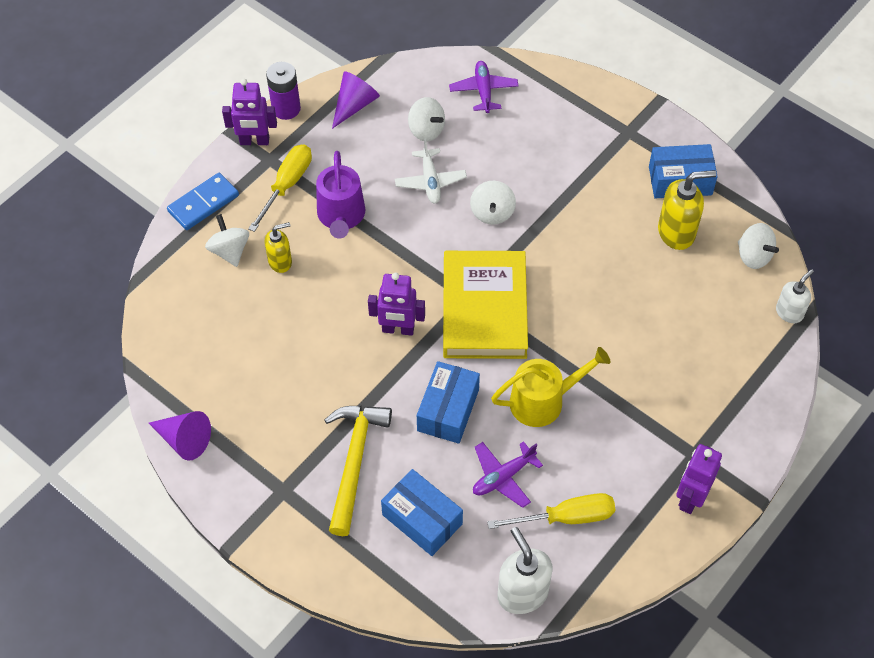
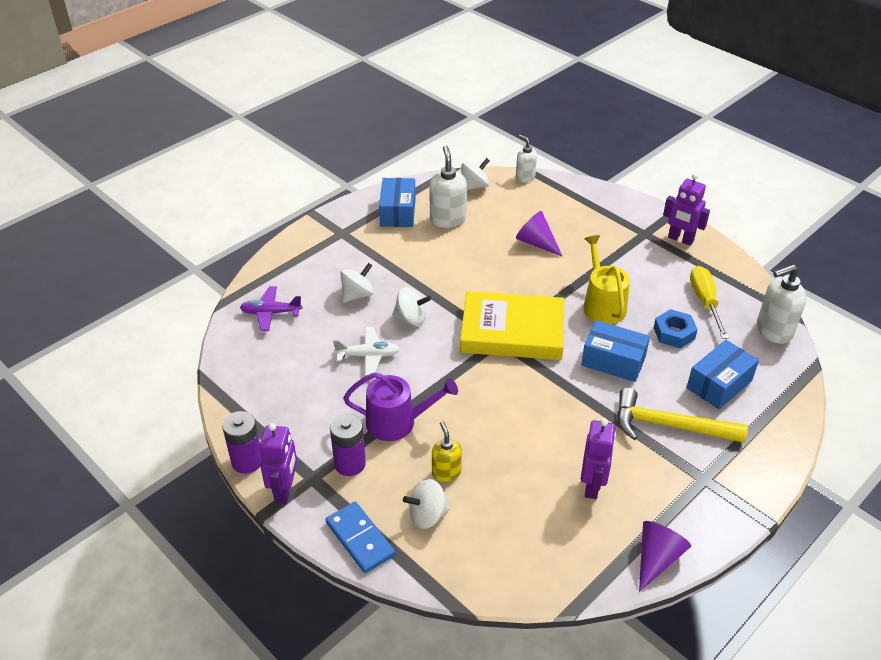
camera: 85 degrees left, 15 degrees down
(287, 185) = (350, 464): yellow screwdriver -> purple battery
(354, 105) = (259, 405): purple cone -> purple cone (536, 243)
(398, 329) = (531, 388): purple robot -> purple robot (592, 486)
(426, 130) = (306, 354): white spinning top -> white spinning top (357, 295)
(503, 477) = (674, 333): purple plane -> blue nut
(677, 232) = (447, 219): yellow soap dispenser -> white soap dispenser

